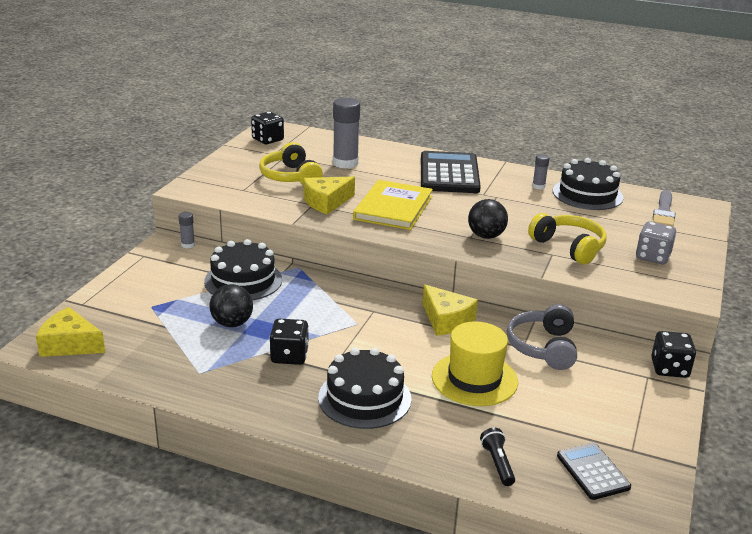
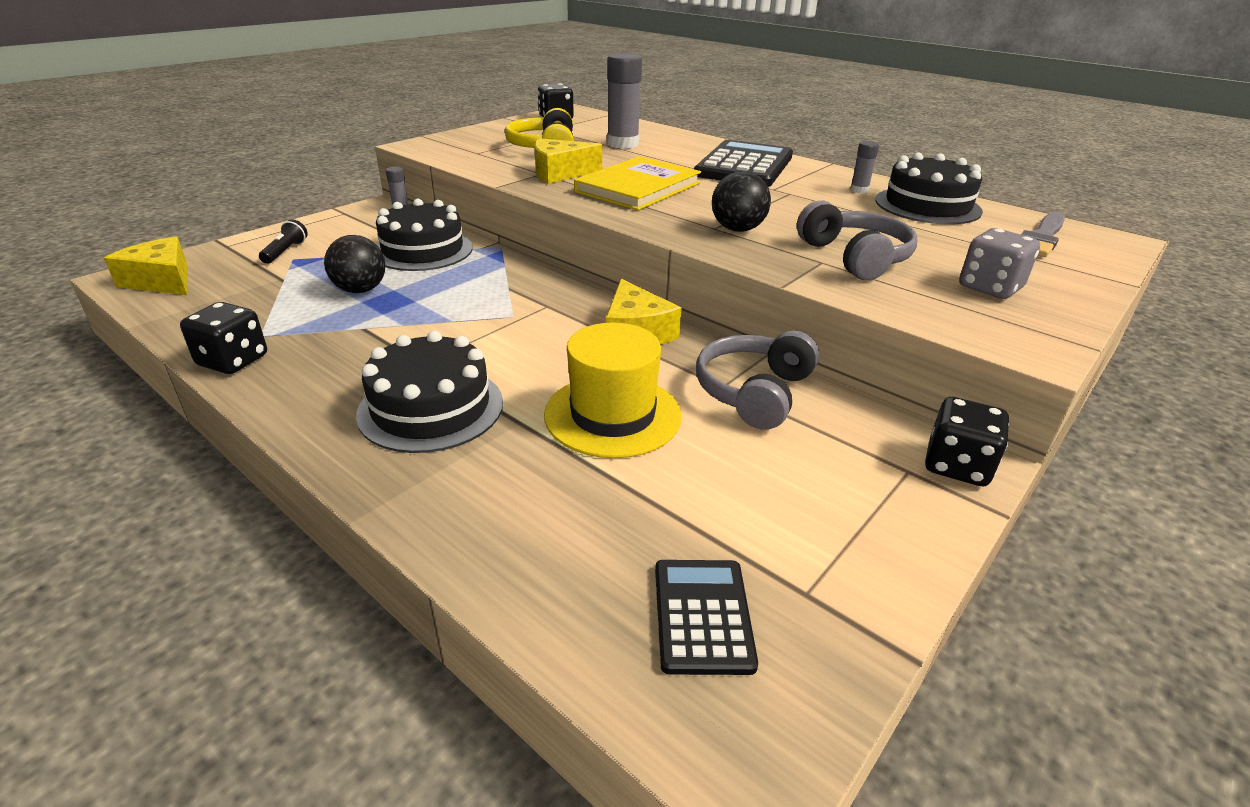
camera: 20 degrees right, 5 degrees up
(289, 356) = (388, 337): black dice -> black dice (233, 361)
(497, 463) = (542, 555): black flashlight -> black flashlight (285, 252)
(569, 247) = (854, 257): yellow headphones -> grey headphones

